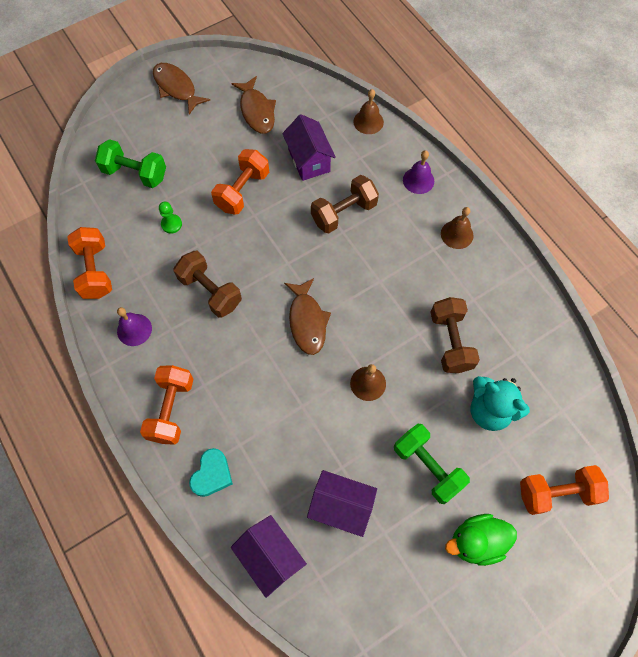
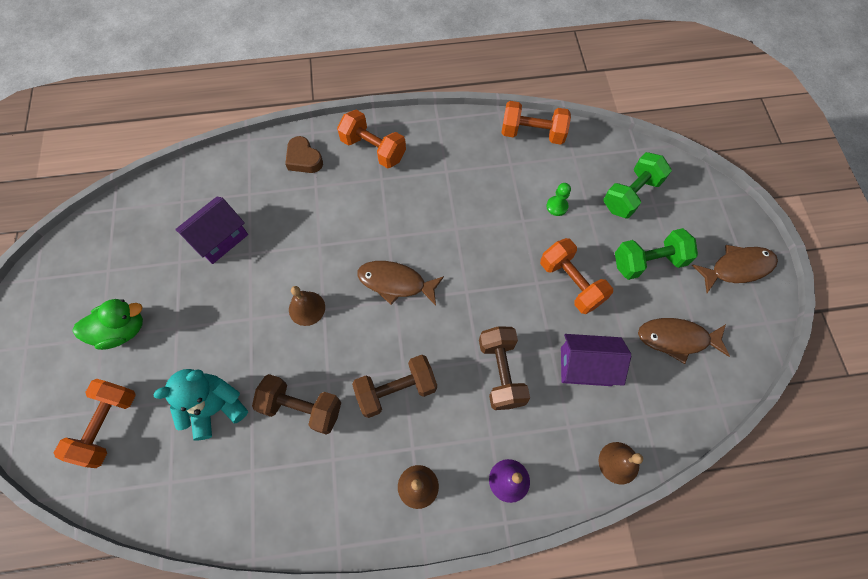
camera: 115 degrees right, 0 degrees up
(134, 329) = (460, 145): purple bell -> none
(210, 291) = (468, 214): brown dumbbell -> brown dumbbell (396, 390)
(212, 474) = (304, 159): turquoise heart -> brown heart
(270, 557) = (218, 175): purple house -> none
(427, 467) = (205, 322): green dumbbell -> green dumbbell (648, 261)
(476, 541) = (122, 330): green duck -> green duck turned 60 degrees clockwise

